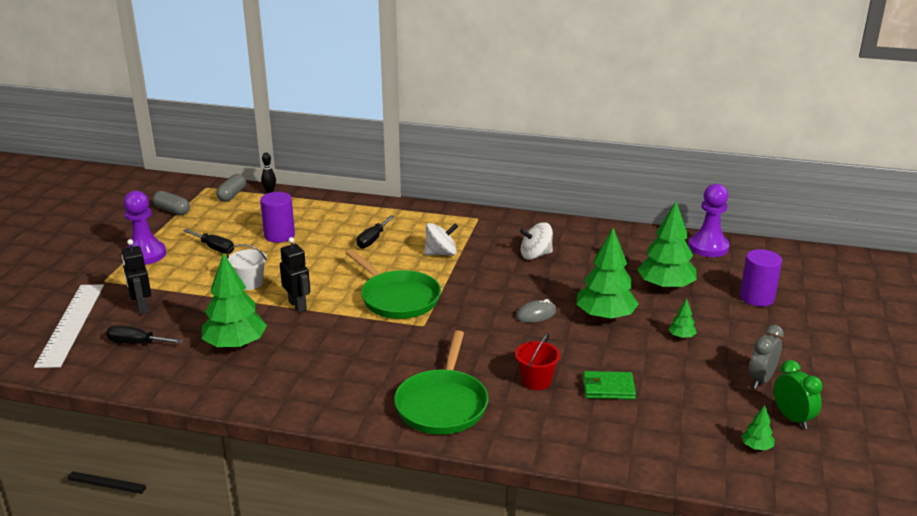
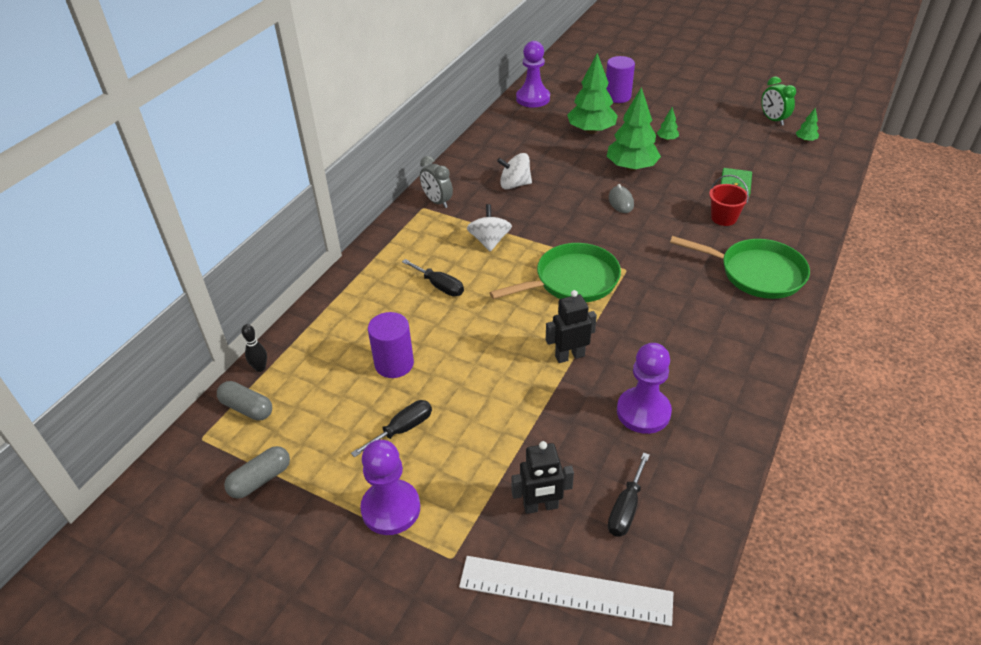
camera: 75 degrees left, 15 degrees up
(235, 345) = (643, 412): green tree -> purple pawn
(249, 283) = (507, 396): white bucket -> none
(535, 255) = (514, 184): white spinning top -> white spinning top turned 90 degrees clockwise
(761, 380) = (727, 120): grey clock -> grey clock (437, 202)
(792, 418) = (773, 120): green clock -> green clock turned 105 degrees counterclockwise

